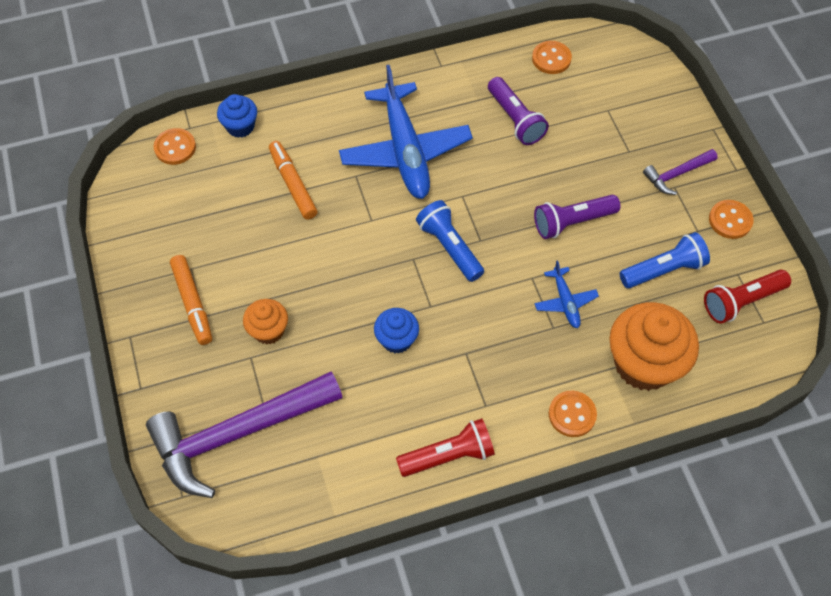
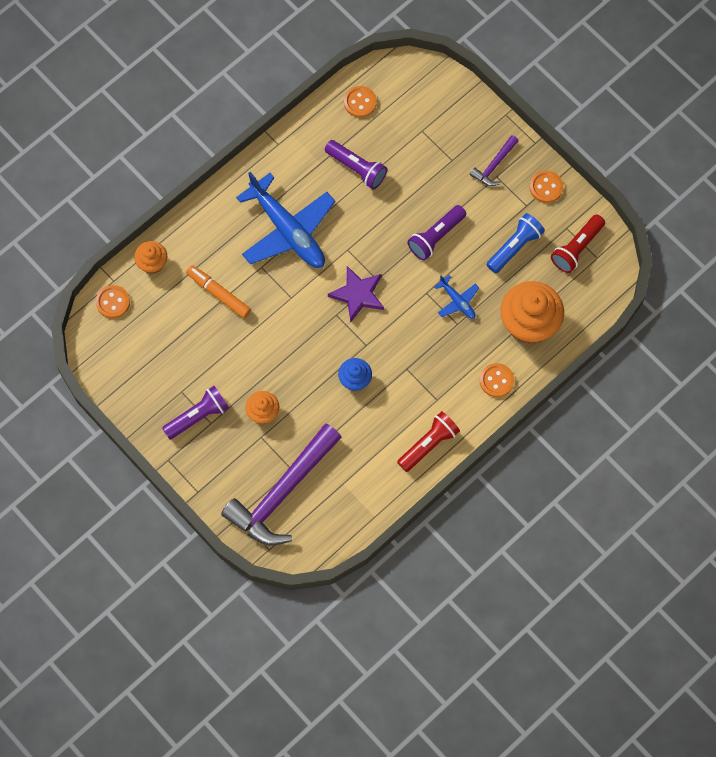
camera: 25 degrees left, 10 degrees up
(192, 303) = (198, 416): orange marker -> purple flashlight
(240, 126) = (152, 263): blue cupcake -> orange cupcake
(449, 247) = (358, 294): blue flashlight -> purple star

